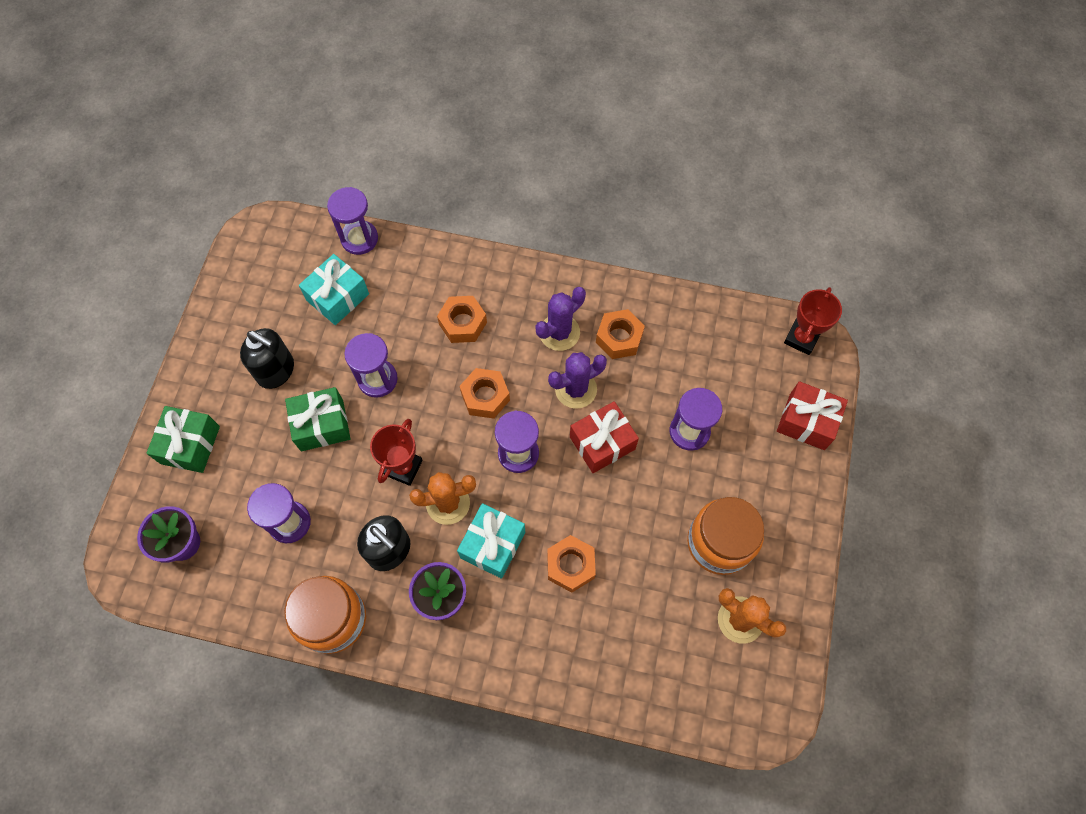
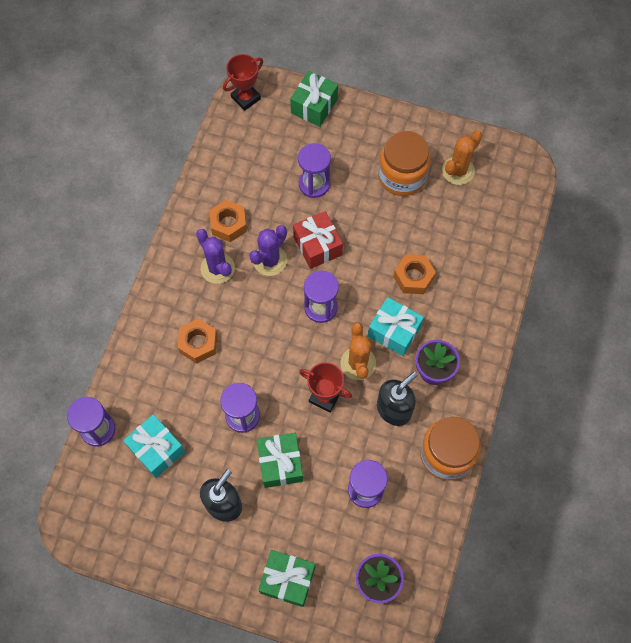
camera: 85 degrees left, 0 degrees up
(485, 396) = (268, 329): orange nut -> none
(576, 389) = (270, 260): purple cactus -> purple cactus turned 60 degrees clockwise
(801, 338) = (246, 98): red trophy -> red trophy turned 75 degrees counterclockwise
(806, 422) = (314, 106): red gift -> green gift

